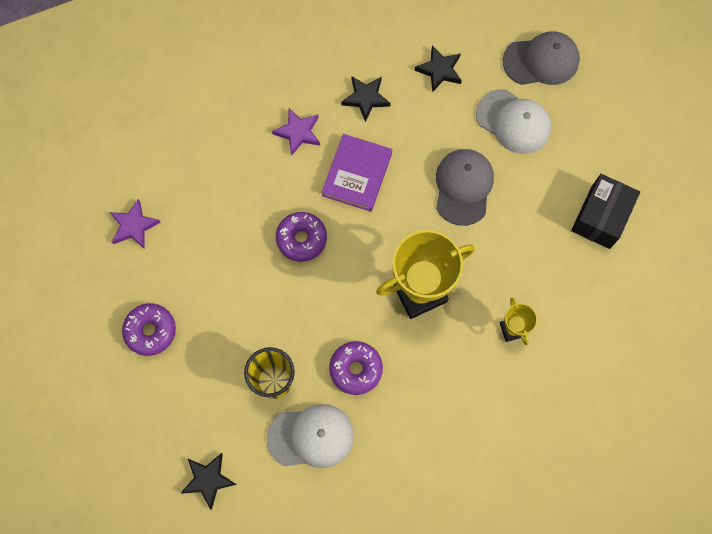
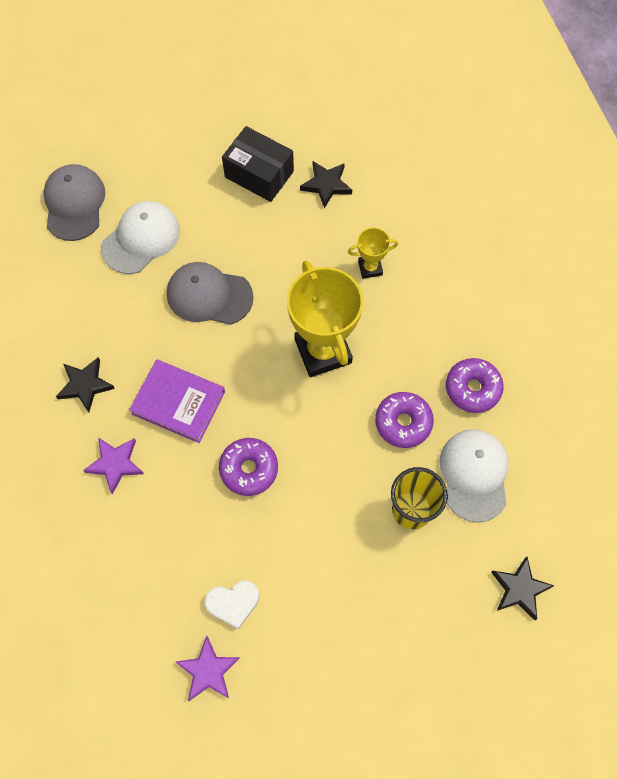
camera: 85 degrees left, 5 degrees down
(151, 331) = (344, 652): purple donut -> purple donut (472, 388)
(187, 239) = (233, 603): none -> white heart
(439, 70) = (65, 304): black star -> black star (326, 185)

